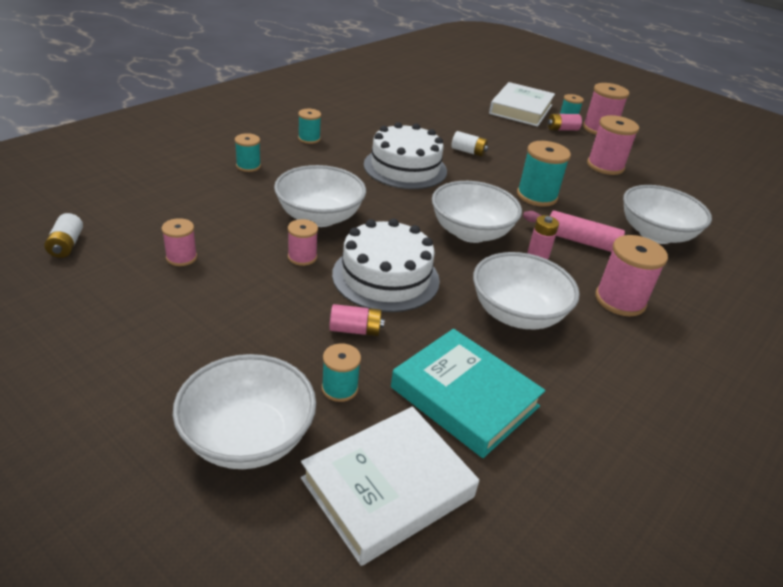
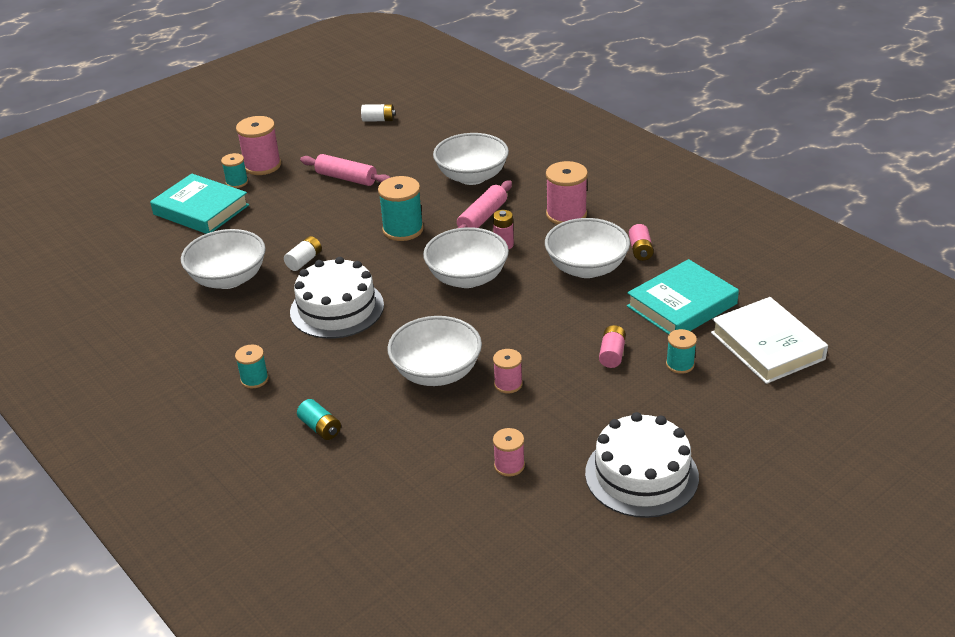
camera: 75 degrees left, 0 degrees up
(66, 245) = (487, 555): white battery -> white battery (378, 120)
(248, 166) = (320, 428): turquoise spool -> turquoise battery
(248, 437) = (734, 410): white bowl -> white bowl (228, 279)
(386, 277) = (539, 334): white cake -> white cake (641, 475)
(521, 109) = (201, 210): white book -> turquoise book
(562, 129) = (259, 190): pink battery -> pink battery (640, 250)
(605, 166) = (346, 178): pink spool -> pink rolling pin

